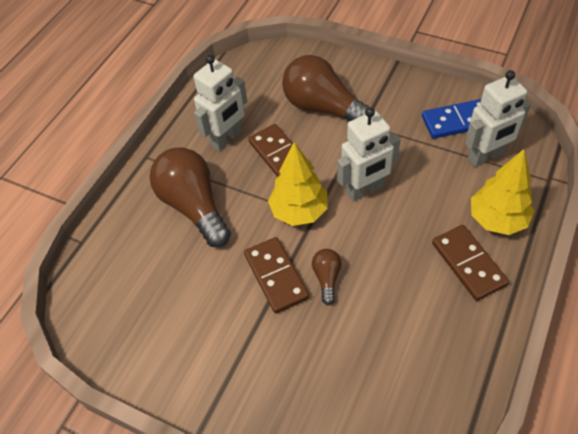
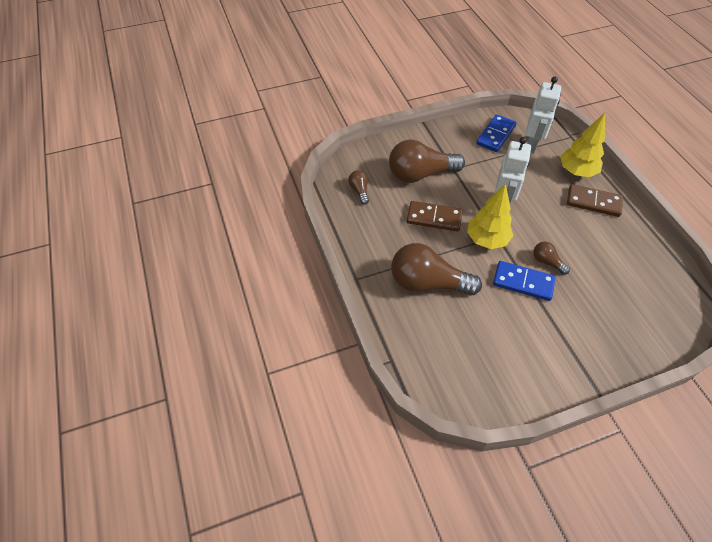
camera: 50 degrees left, 0 degrees up
(226, 139) = (391, 231): white robot -> none
(249, 85) = (359, 191): none -> brown light bulb
(276, 276) = (523, 282): brown domino -> blue domino

